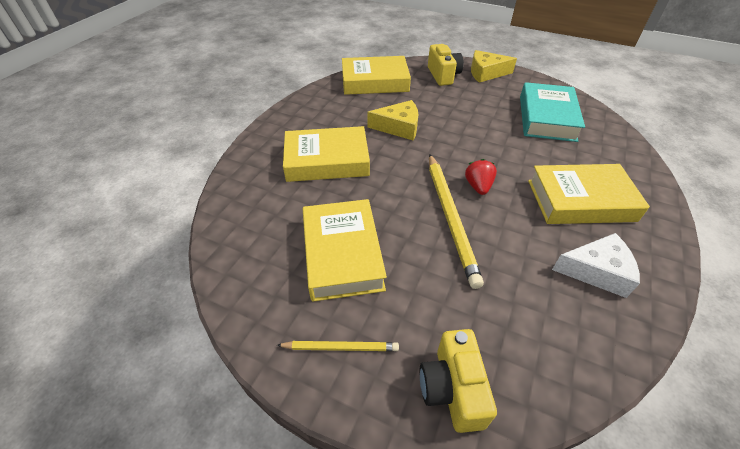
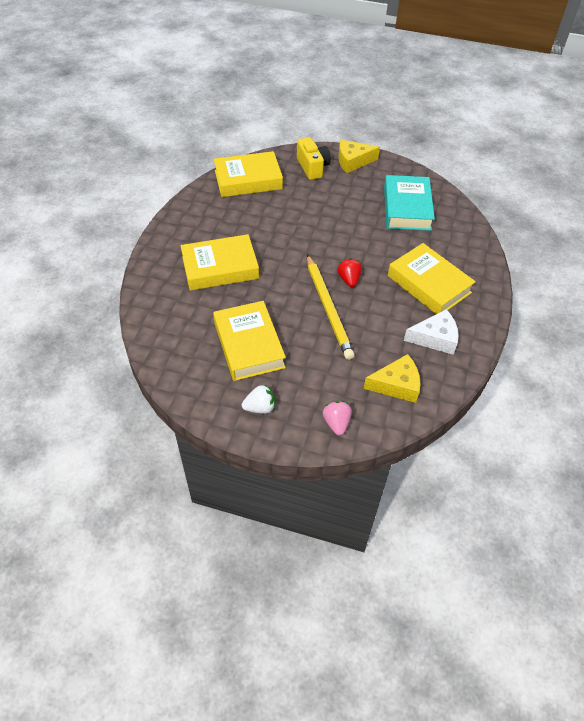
camera: 10 degrees left, 5 degrees up
(341, 347) = (260, 407): yellow pencil -> white strawberry
(399, 127) = (277, 229): yellow cheese -> yellow cheese (396, 385)
(452, 389) = (336, 423): yellow camera -> pink strawberry
(580, 200) = (428, 284): yellow book -> yellow book turned 60 degrees clockwise

